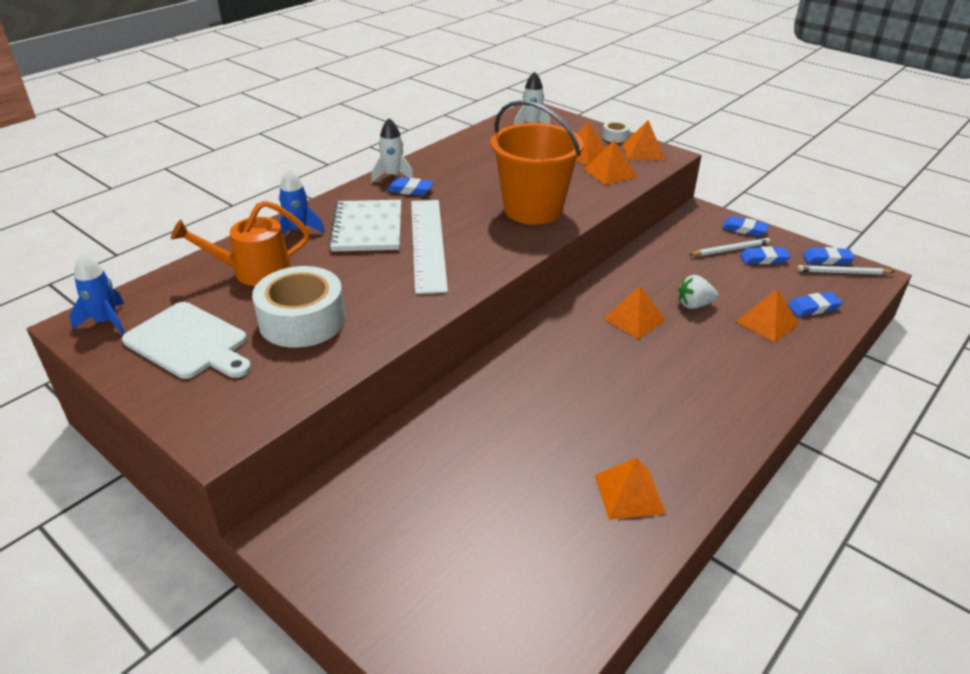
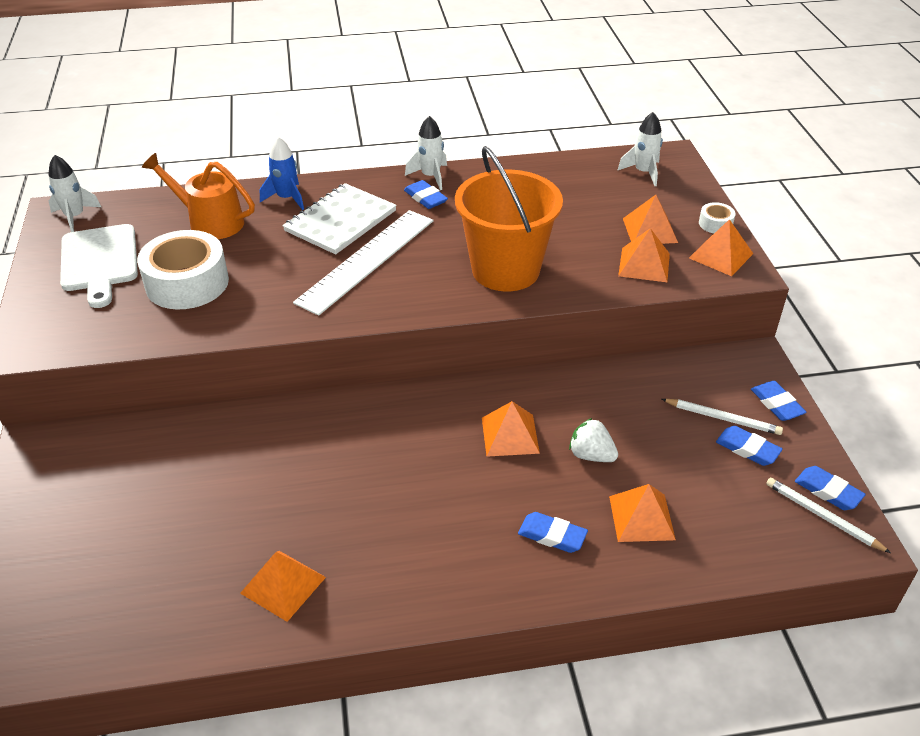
camera: 40 degrees right, 5 degrees up
(106, 321) = (75, 217): blue rocket -> white rocket
(813, 307) = (721, 533): blue eraser -> blue eraser (552, 535)

